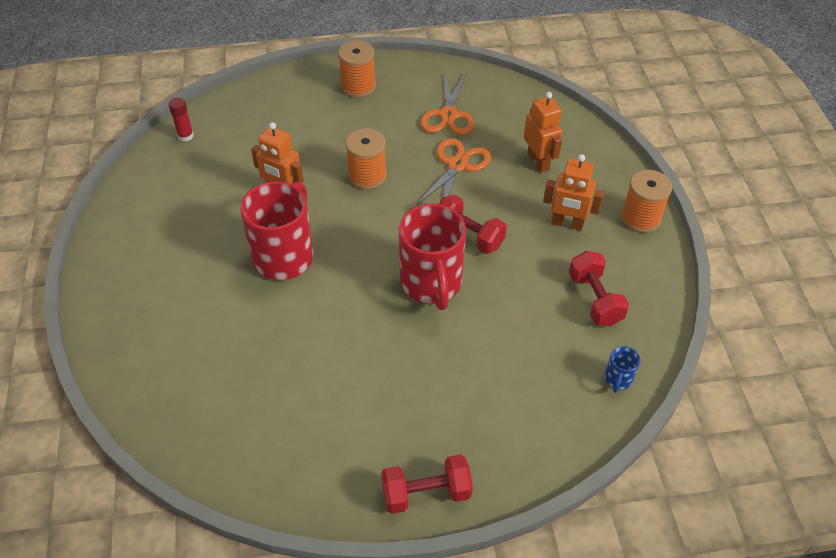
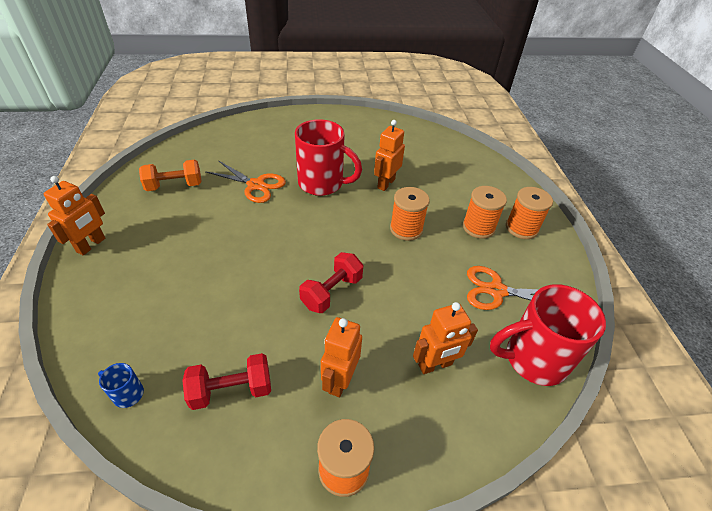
camera: 90 degrees right, 5 degrees down
(185, 136) = (441, 140): red glue stick -> none
(293, 429) = (174, 186): none -> orange dumbbell
(359, 118) = (478, 227): none -> orange spool
(426, 493) = (91, 245): red dumbbell -> orange robot
(431, 284) = (280, 262): red mug -> red mug (533, 359)
(457, 165) = (424, 292): orange scissors -> orange scissors (256, 185)

